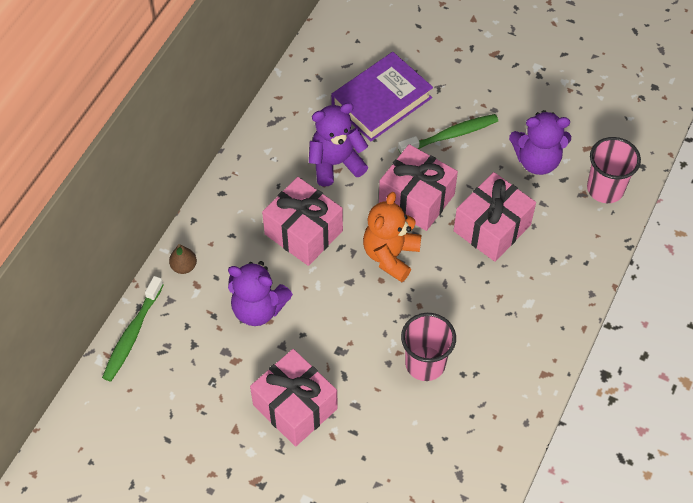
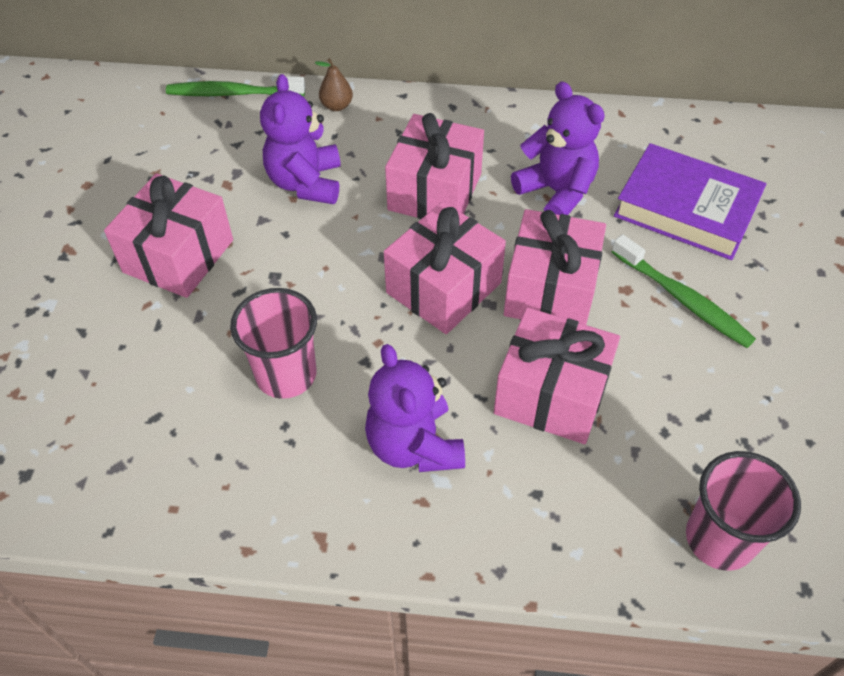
camera: 70 degrees right, 5 degrees down
(390, 255) = (443, 288): orange teddy bear -> pink gift
(537, 160) = (710, 421): purple teddy bear -> purple teddy bear (414, 445)

